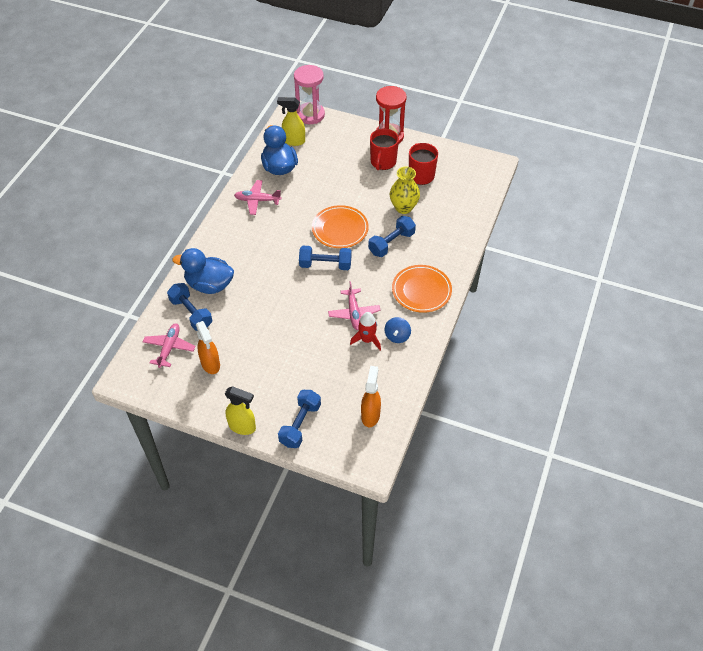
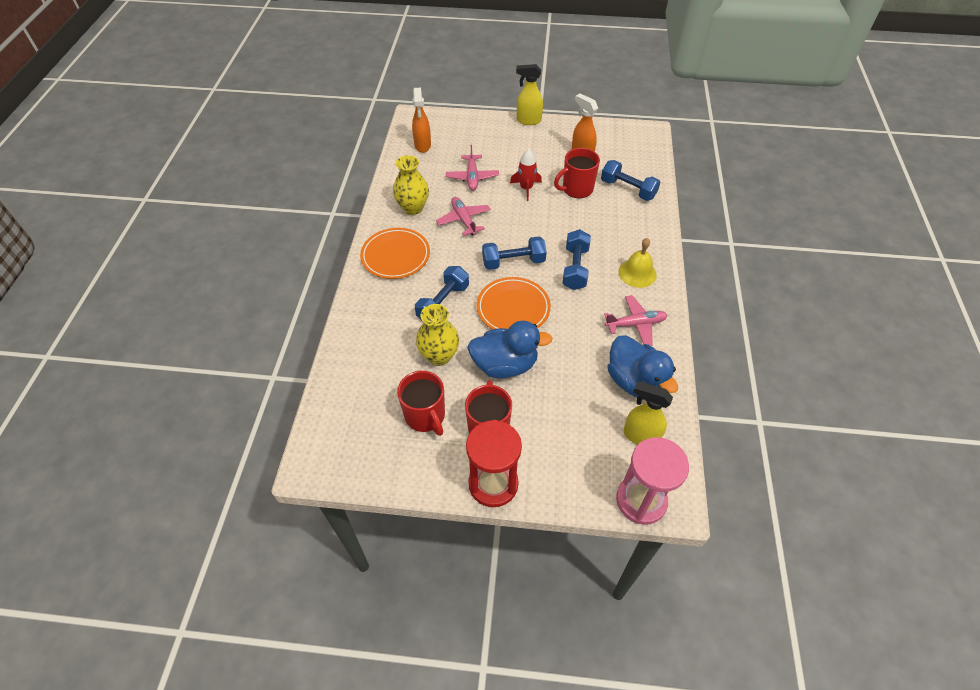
camera: 165 degrees right, 0 degrees up
(169, 348) = (627, 159): pink plane -> pink plane (472, 177)
(209, 285) = (628, 217): blue duck -> blue duck (505, 365)
(232, 235) = (637, 273): none -> yellow bell
(238, 324) = (576, 189): none -> red mug
(293, 141) = (640, 436): yellow spray bottle -> yellow spray bottle turned 150 degrees counterclockwise
(300, 424) = (481, 130): blue dumbbell -> blue dumbbell (575, 268)
(367, 340) = (442, 199): red rocket -> red rocket (526, 188)
(397, 336) = (413, 208): blue spinning top -> yellow vase

